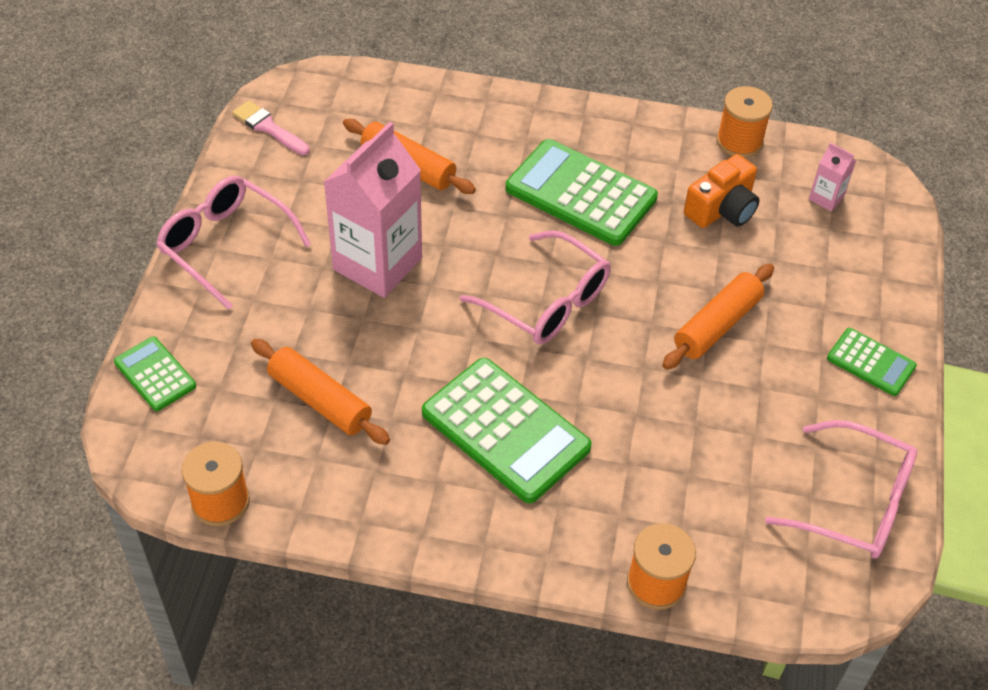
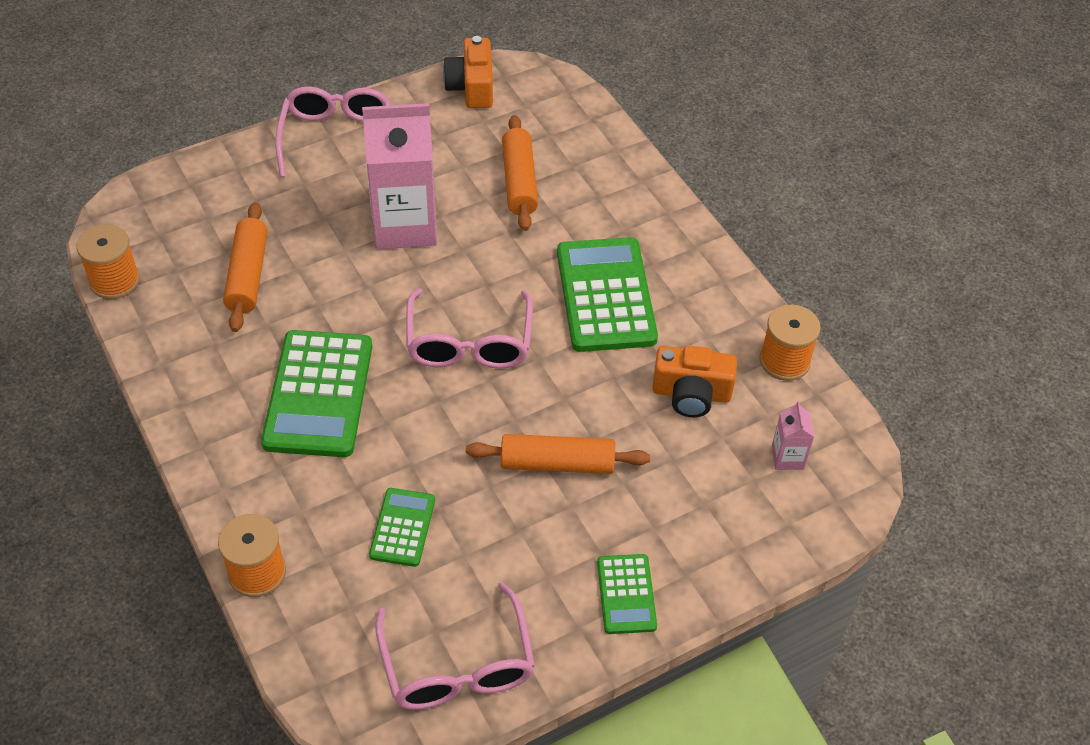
camera: 50 degrees right, 0 degrees up
(155, 374) = (190, 179): green calculator -> green calculator (402, 527)
(268, 128) = (471, 87): pink brush -> orange camera

